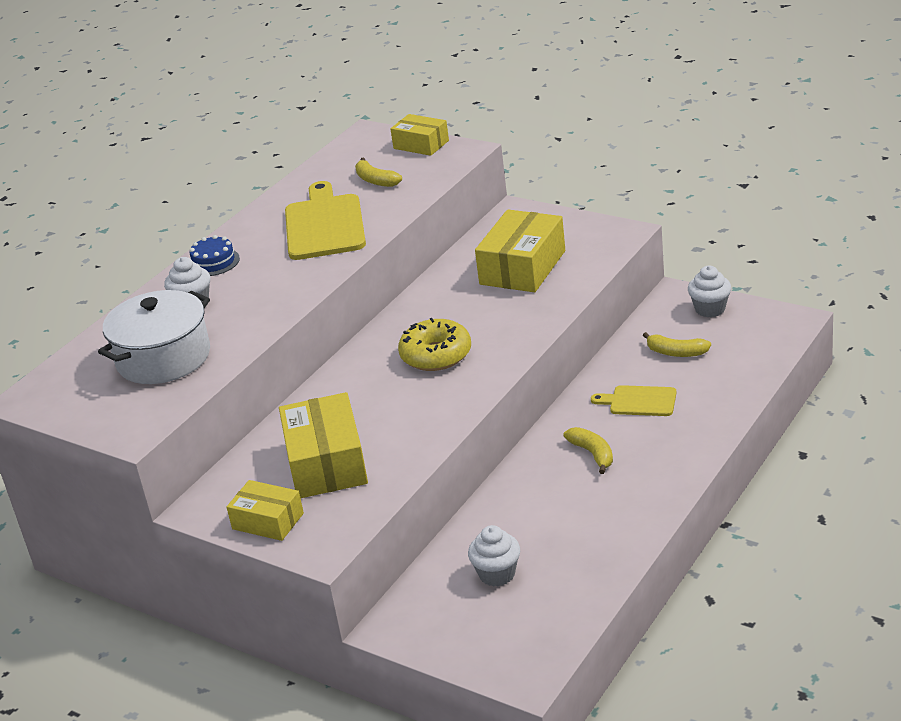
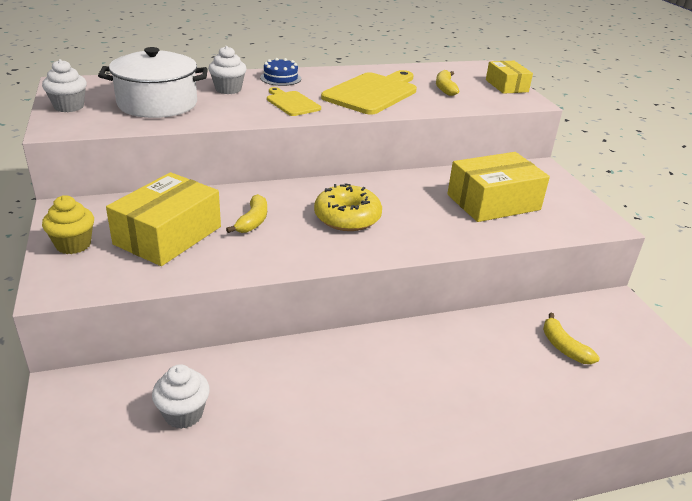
camera: 35 degrees right, 0 degrees up
(268, 521) = (73, 245): yellow box -> yellow cupcake
(593, 454) = (389, 376): yellow banana -> yellow banana (253, 221)
(639, 401) = (482, 363): yellow cutting board -> yellow cutting board (291, 103)
(710, 309) = (636, 333): white cupcake -> white cupcake (69, 107)

